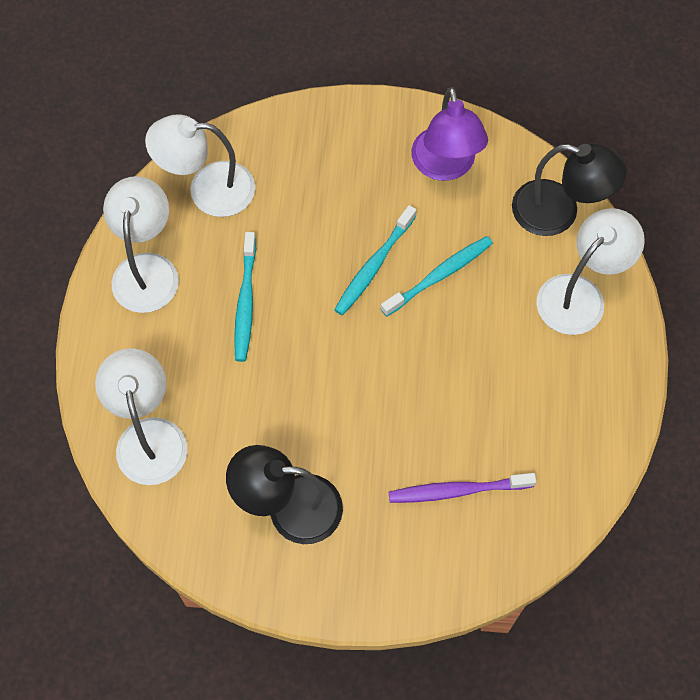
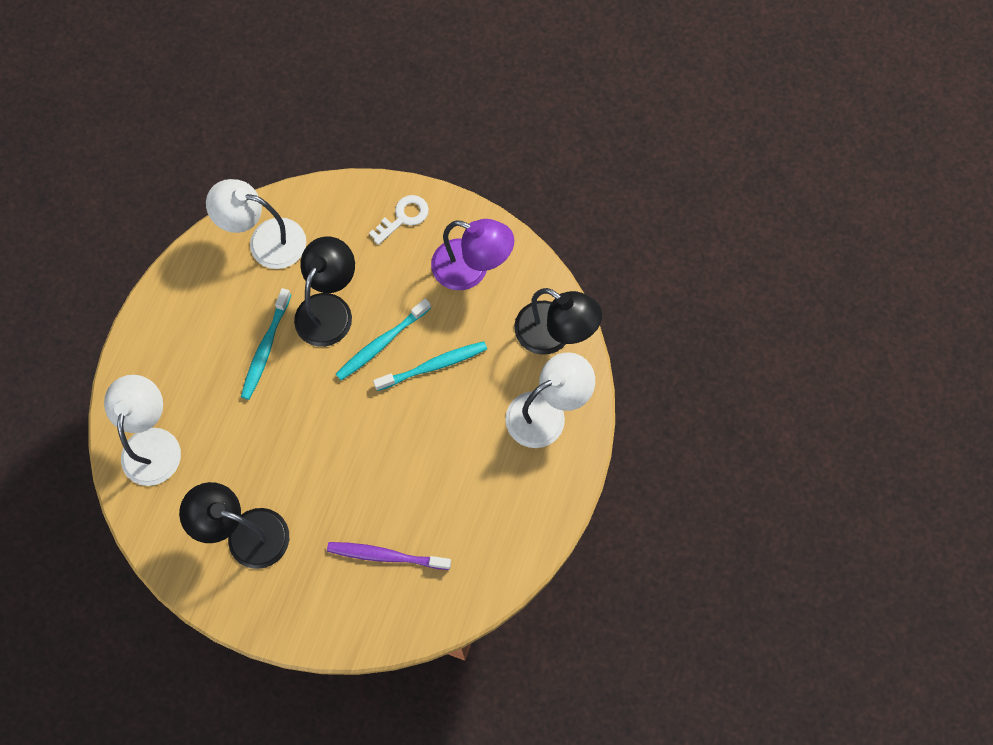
camera: 15 degrees right, 5 degrees up
(147, 269) = (194, 299): white lamp -> none
(303, 243) = (329, 308): none -> black lamp
(352, 131) = (403, 217): none -> white key
(445, 166) = (471, 269): purple lamp -> purple lamp turned 75 degrees counterclockwise

